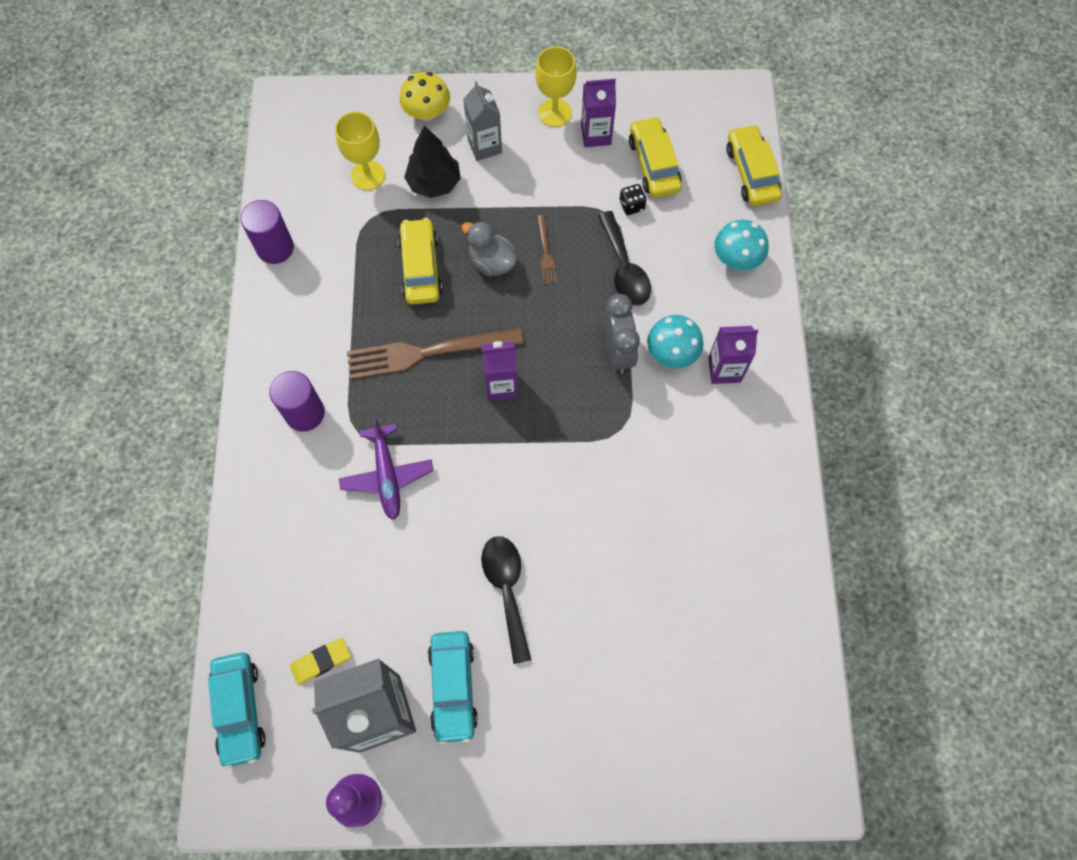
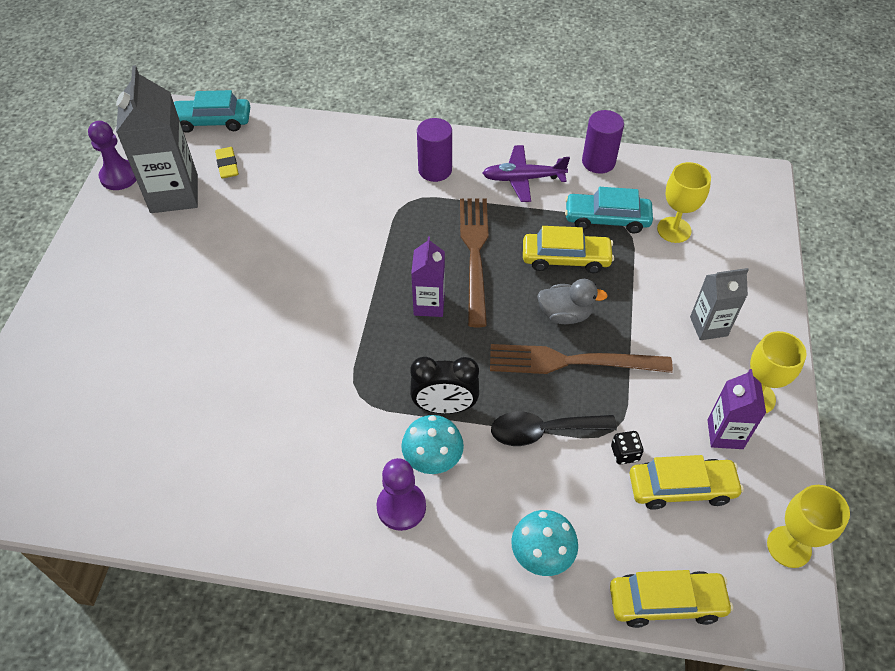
camera: 100 degrees right, 15 degrees down
(387, 476) = (364, 216): purple plane -> purple plane (523, 179)
(427, 112) = (752, 283): yellow mushroom -> none
(434, 183) = (663, 279): black tree -> none
(453, 687) = (172, 239): turquoise car -> turquoise car (606, 219)
(492, 262) = (565, 314): grey duck -> grey duck turned 45 degrees clockwise
(506, 589) = (236, 283): black spoon -> none
(545, 252) = (571, 361): brown fork -> brown fork, size x2.18
(618, 351) = (444, 407): grey clock -> black clock
(685, 95) = (789, 546): none -> yellow goblet
(724, 369) = (401, 507): purple carton -> purple pawn

